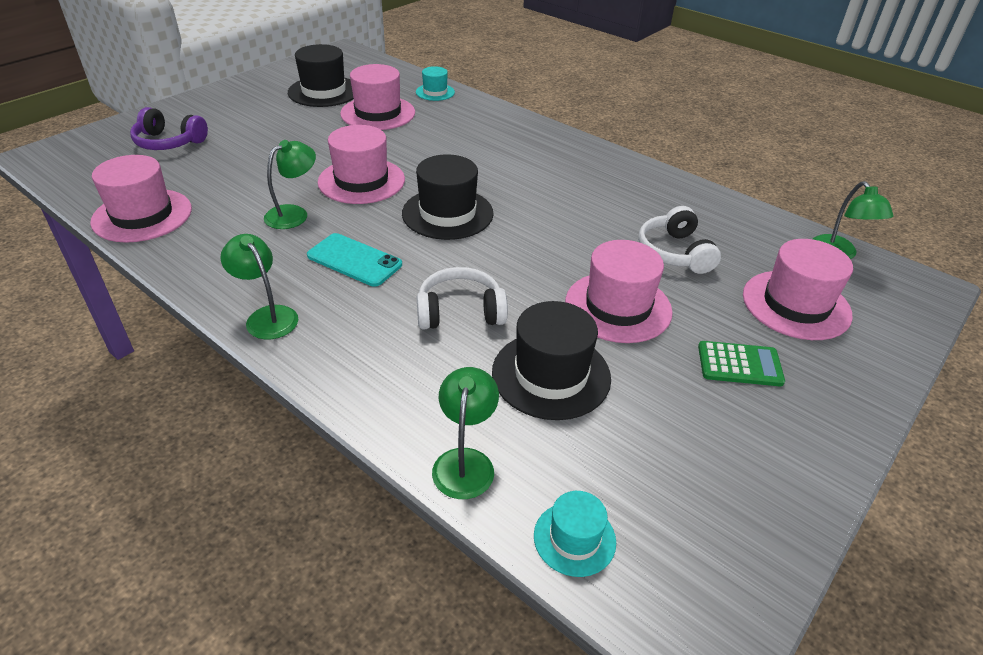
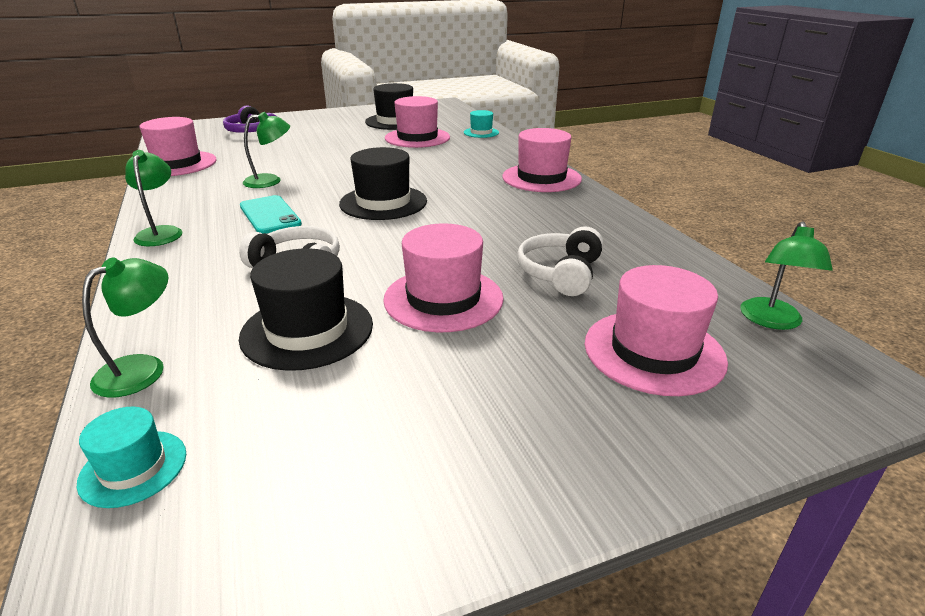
camera: 30 degrees right, 10 degrees down
(361, 181) = (346, 172): pink hat -> pink hat (541, 178)
(739, 364) = (512, 383): green calculator -> none

